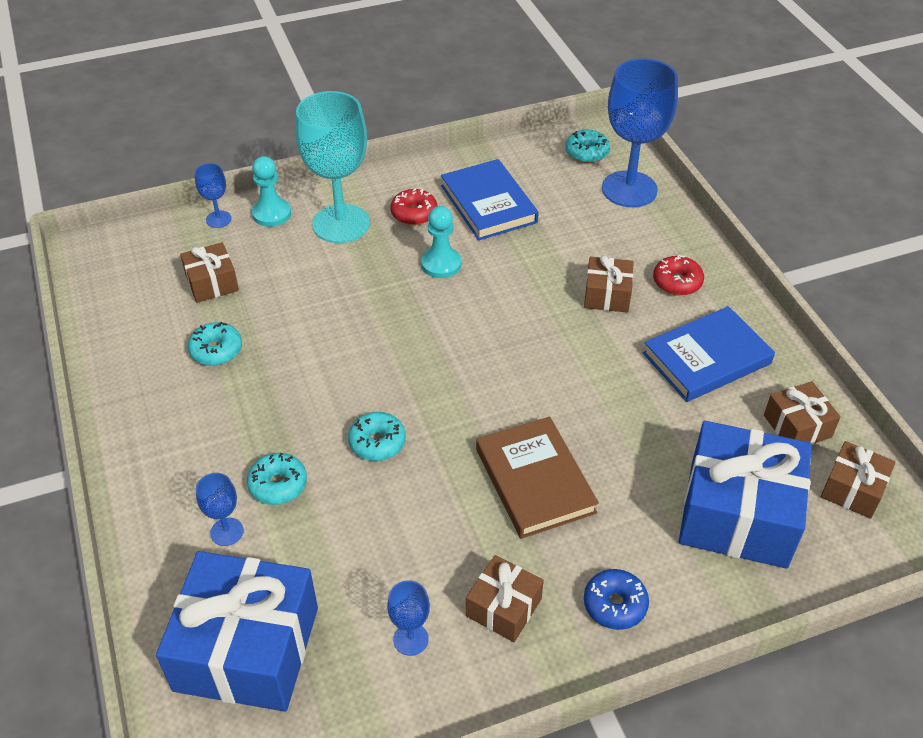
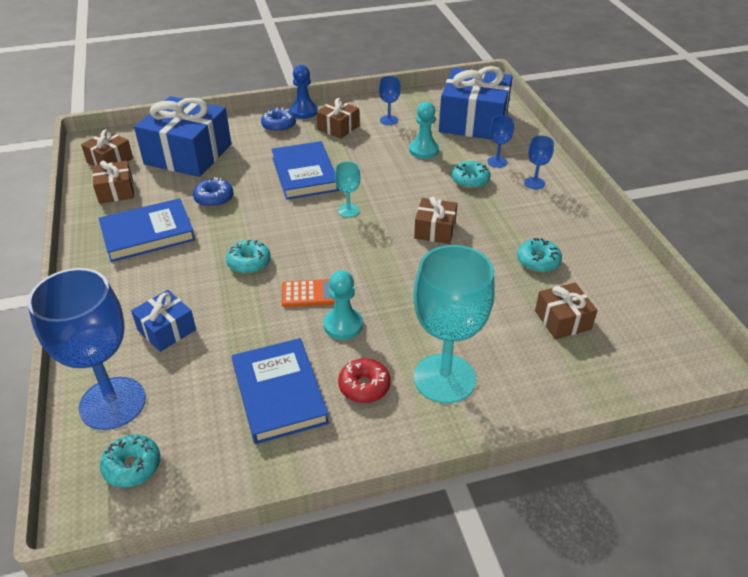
camera: 175 degrees left, 5 degrees down
(218, 219) = (581, 393): blue goblet -> blue goblet (534, 183)
(272, 214) = (523, 397): turquoise pawn -> turquoise pawn (423, 150)
(377, 442) = (406, 198): turquoise donut -> turquoise donut (249, 263)
(457, 413) = (348, 210): none -> turquoise goblet
(482, 294) = (310, 294): none -> orange calculator
(535, 480) = (304, 174): brown book -> blue book
(580, 656) = (304, 111): none -> blue pawn
(607, 295) = (199, 286): brown gift -> brown gift (435, 230)
(617, 249) = (166, 330): none -> blue gift
(650, 422) = (214, 198): none -> blue donut
(677, 282) = (130, 294): red donut -> none

